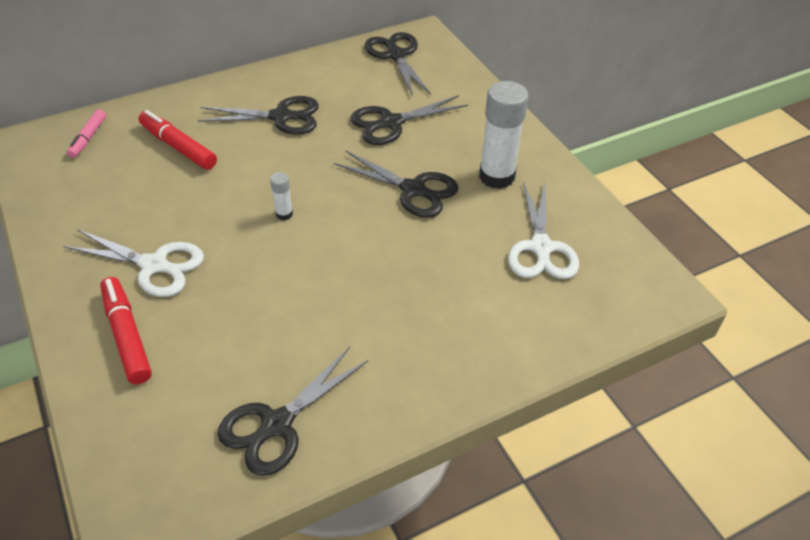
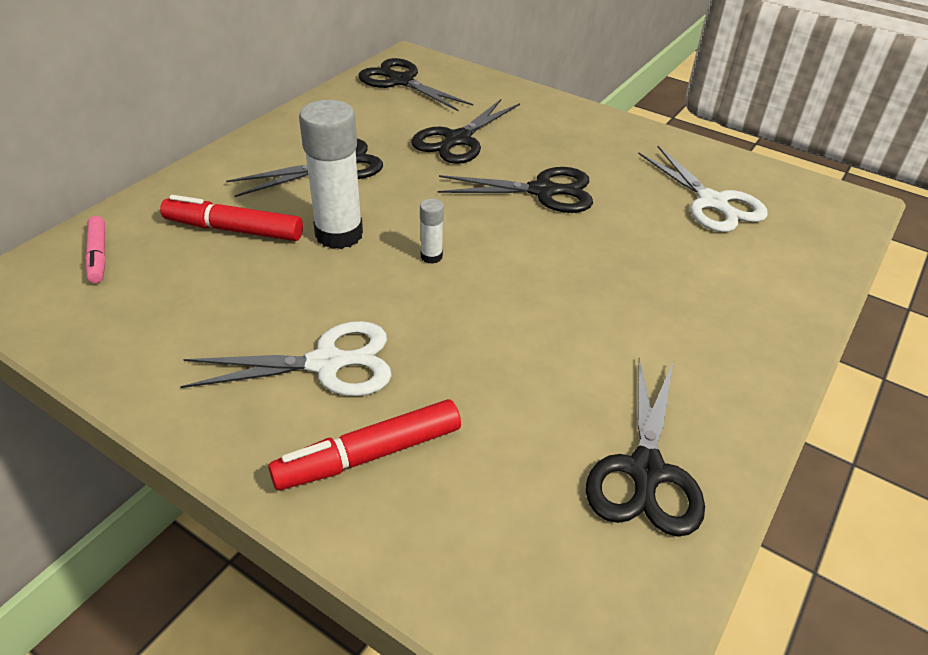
camera: 30 degrees left, 5 degrees down
(127, 335) = (369, 455): red marker -> red marker turned 60 degrees counterclockwise
(496, 176) = (608, 156): white glue stick -> white glue stick (339, 234)

